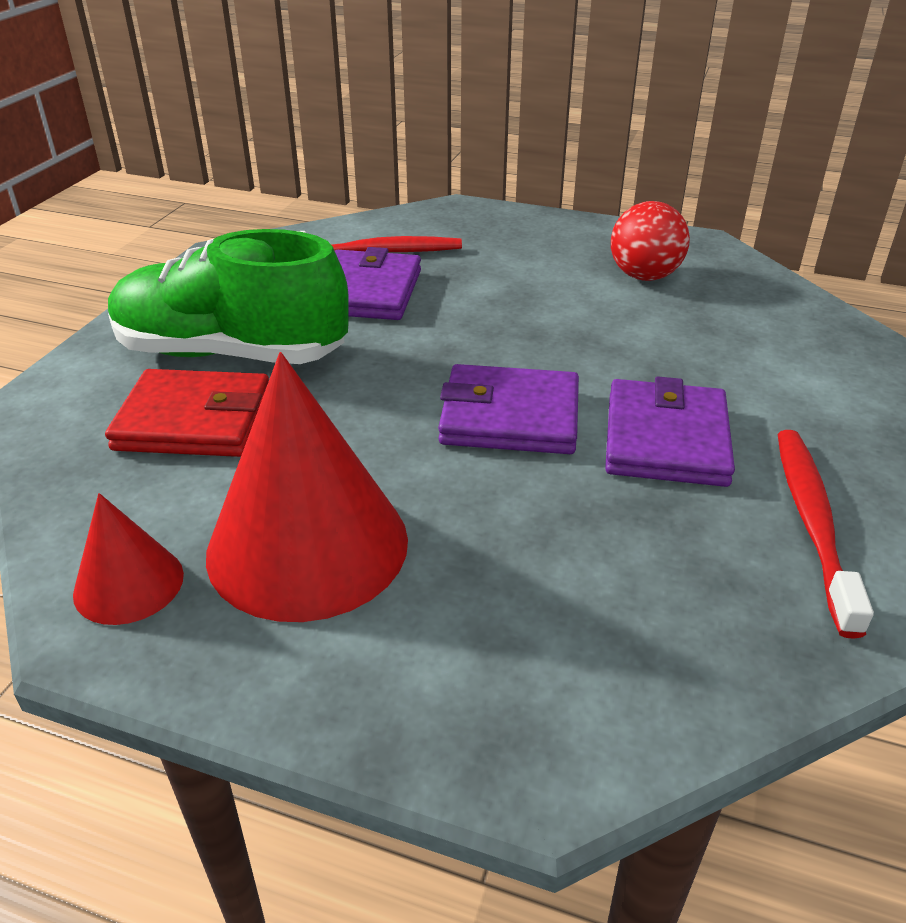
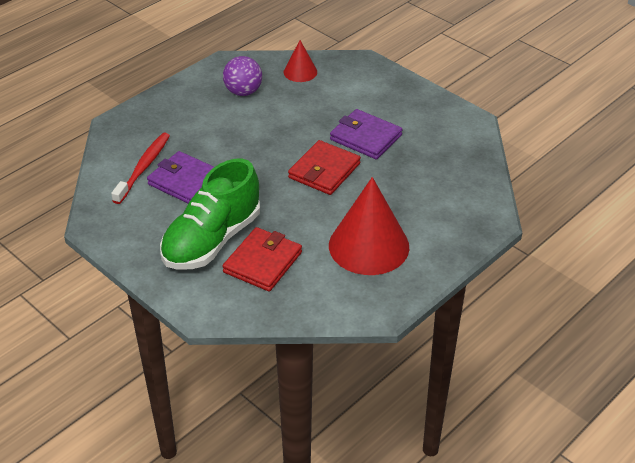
camera: 65 degrees left, 5 degrees up
(129, 584) = (362, 296): red cone -> red cone (300, 72)
(510, 417) = (324, 171): purple wallet -> red wallet
(644, 276) = (243, 92): red ball -> purple ball
(812, 523) = (429, 125): red toothbrush -> none

